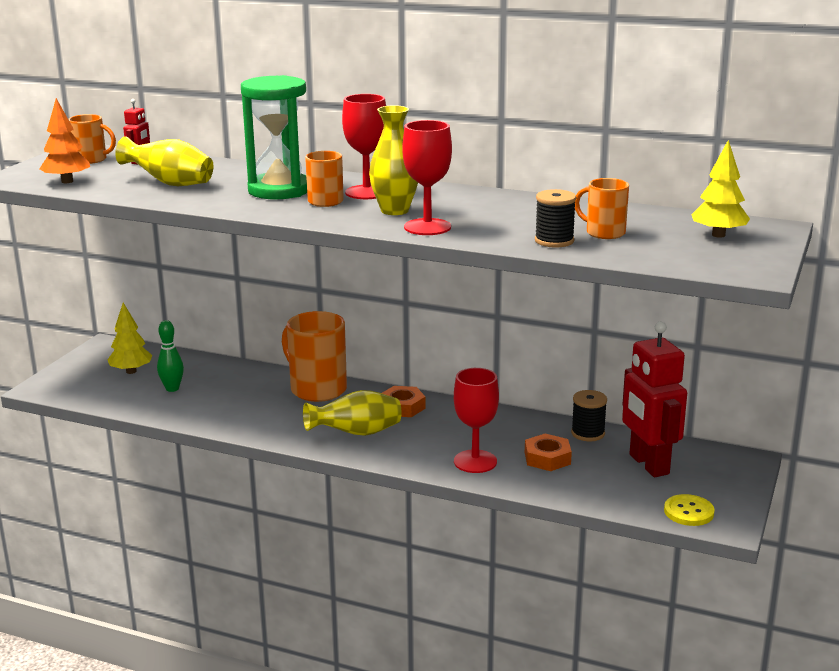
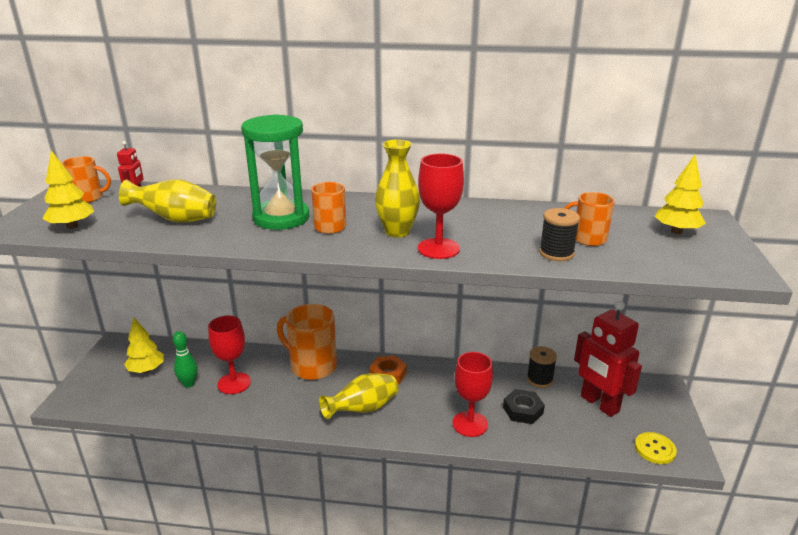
camera: 15 degrees left, 5 degrees up
(67, 181) = (72, 226): orange tree -> yellow tree
(366, 192) = (360, 213): red goblet -> red goblet (234, 383)
(547, 458) = (523, 410): orange nut -> black nut

